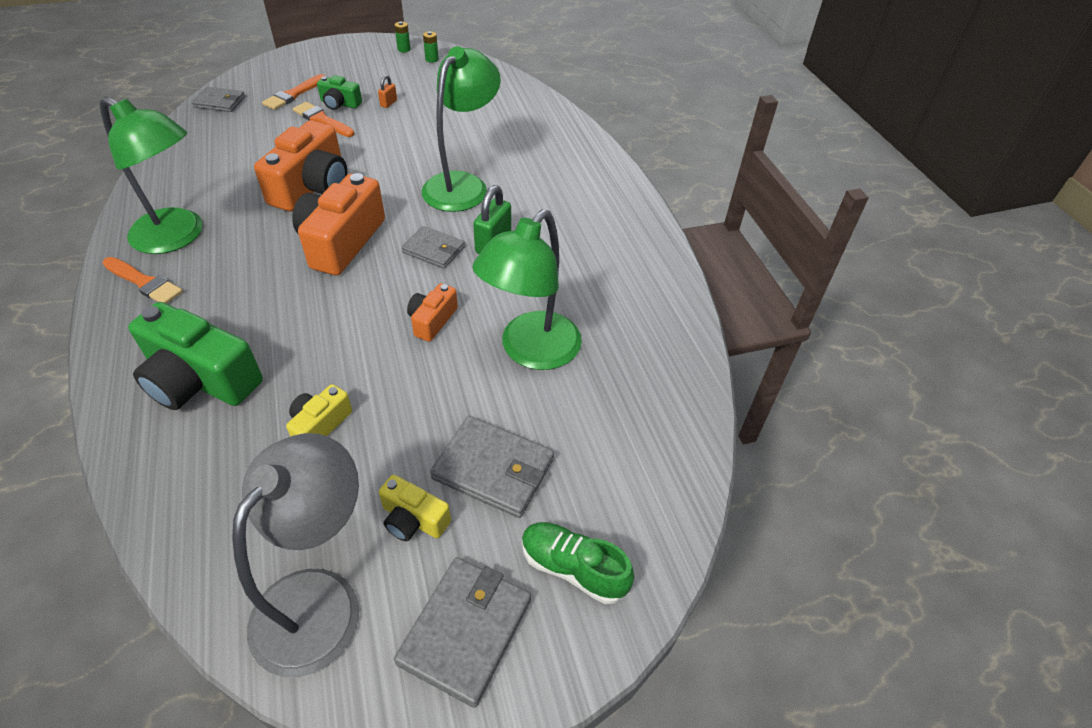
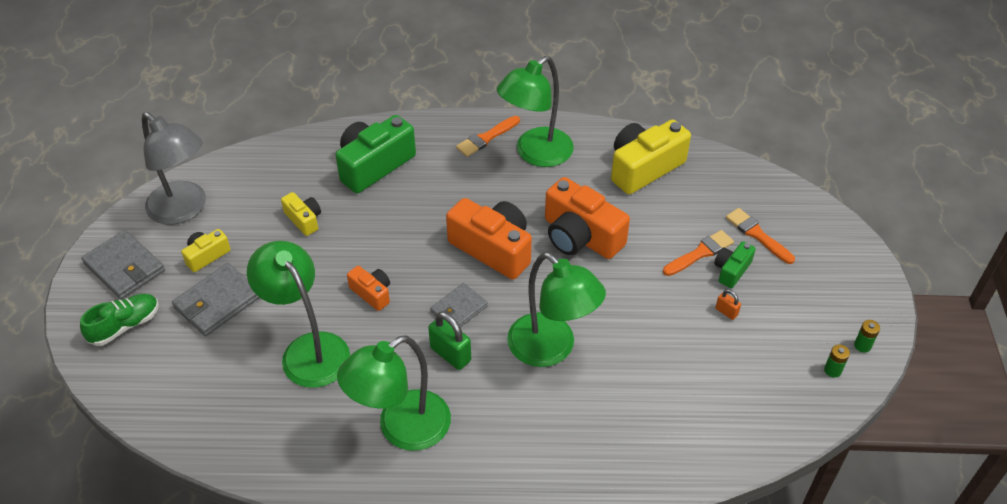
camera: 110 degrees right, 0 degrees up
(203, 160) = (644, 168): none -> yellow camera
(220, 102) = (749, 180): grey wallet -> none
(592, 256) = (402, 429): none -> green lamp

